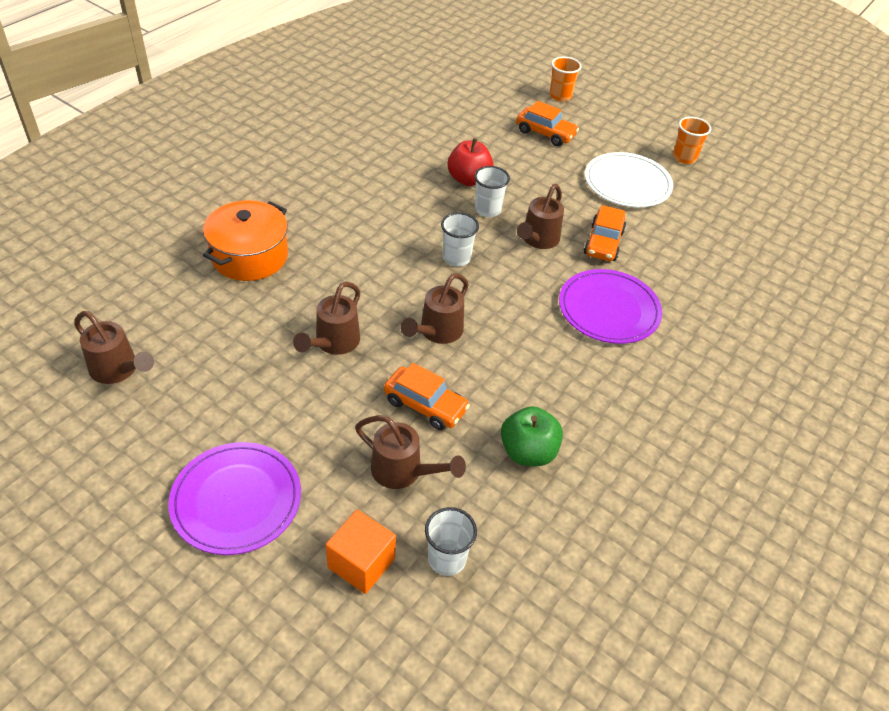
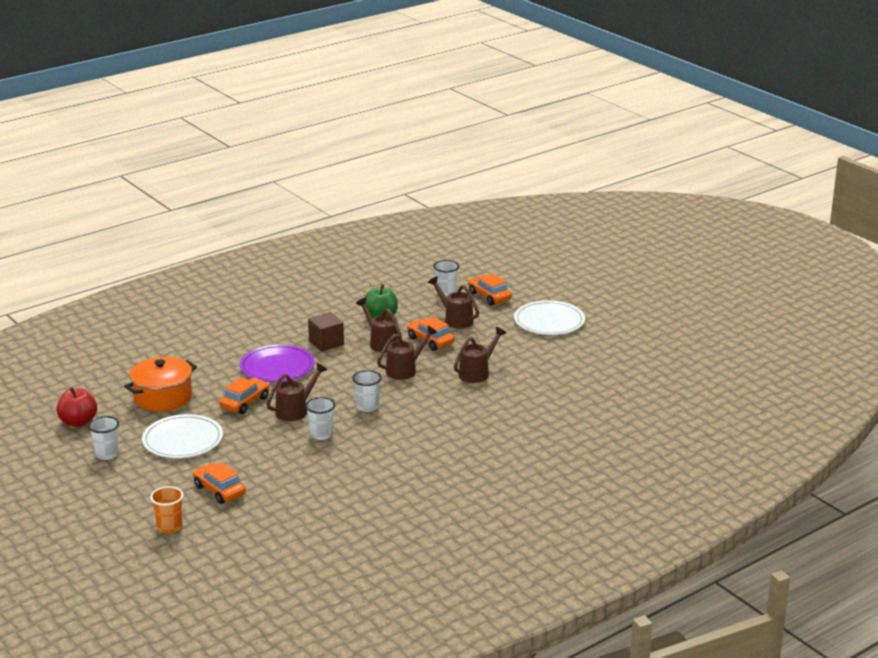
camera: 160 degrees left, 20 degrees down
(118, 370) = (618, 377): brown watering can -> brown watering can (381, 343)
(236, 500) = (549, 321): purple plate -> white plate
(249, 256) = (526, 425): orange pot -> orange pot (163, 397)
(361, 563) = (489, 296): orange cube -> orange car
(468, 179) = (322, 459): red apple -> red apple (78, 422)
(575, 371) = (326, 343): none -> brown cube
(684, 158) = (107, 454): orange cup -> white cup

